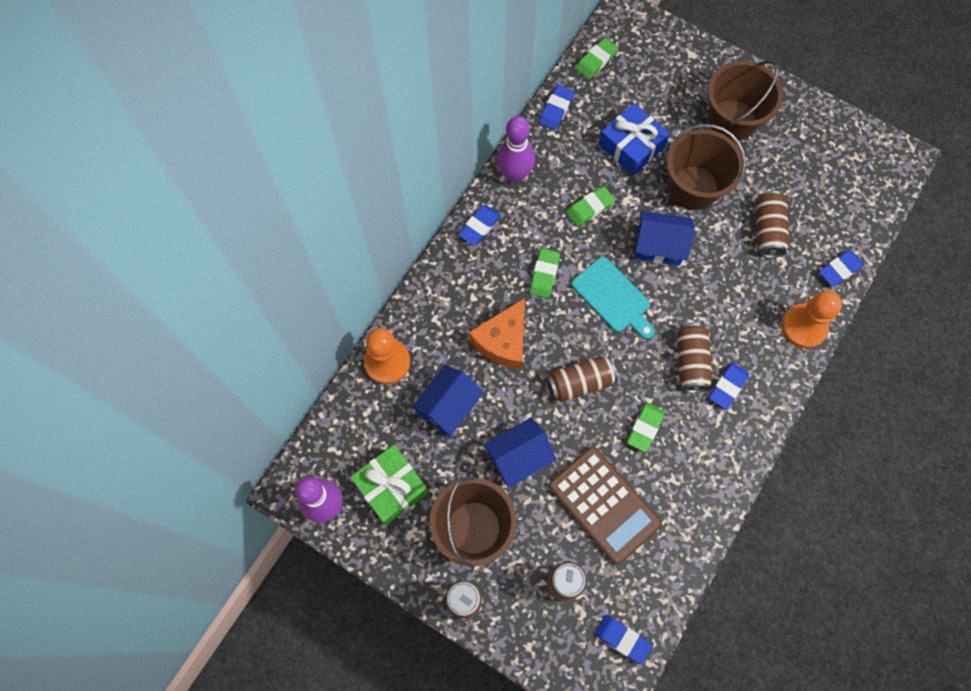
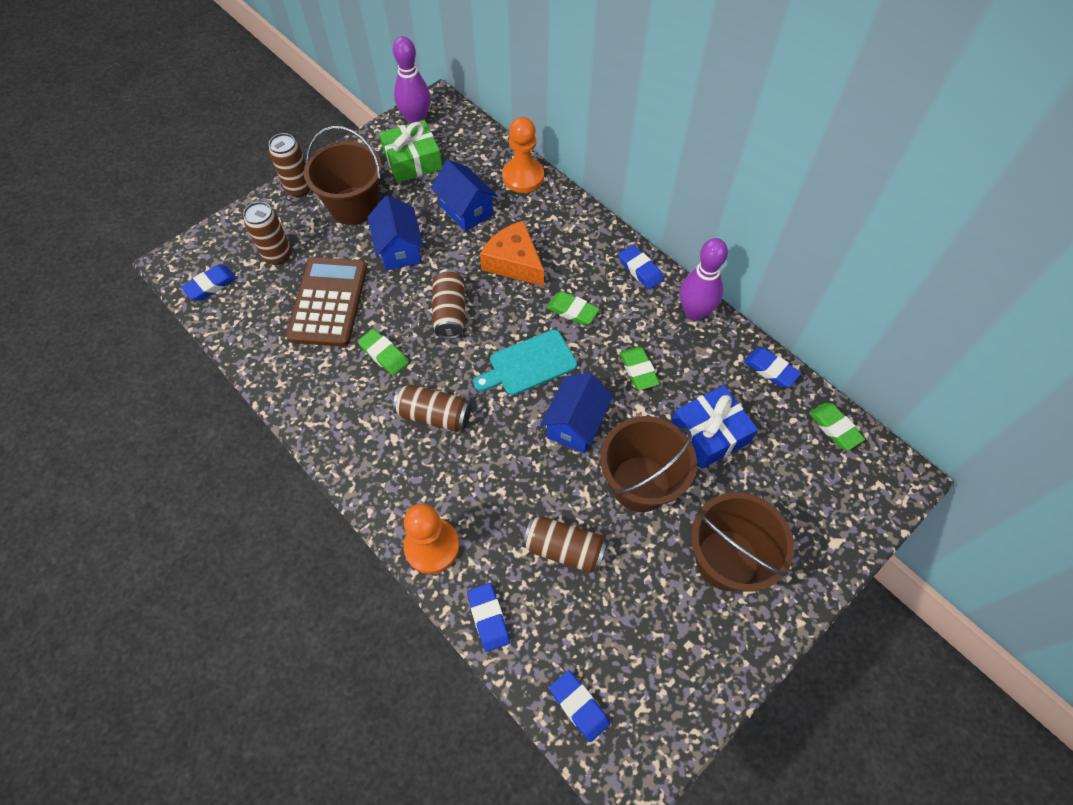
camera: 105 degrees right, 10 degrees down
(604, 504) = (328, 302): brown calculator -> brown calculator turned 120 degrees clockwise
(727, 387) = (394, 442): blue eraser -> blue eraser (579, 706)

